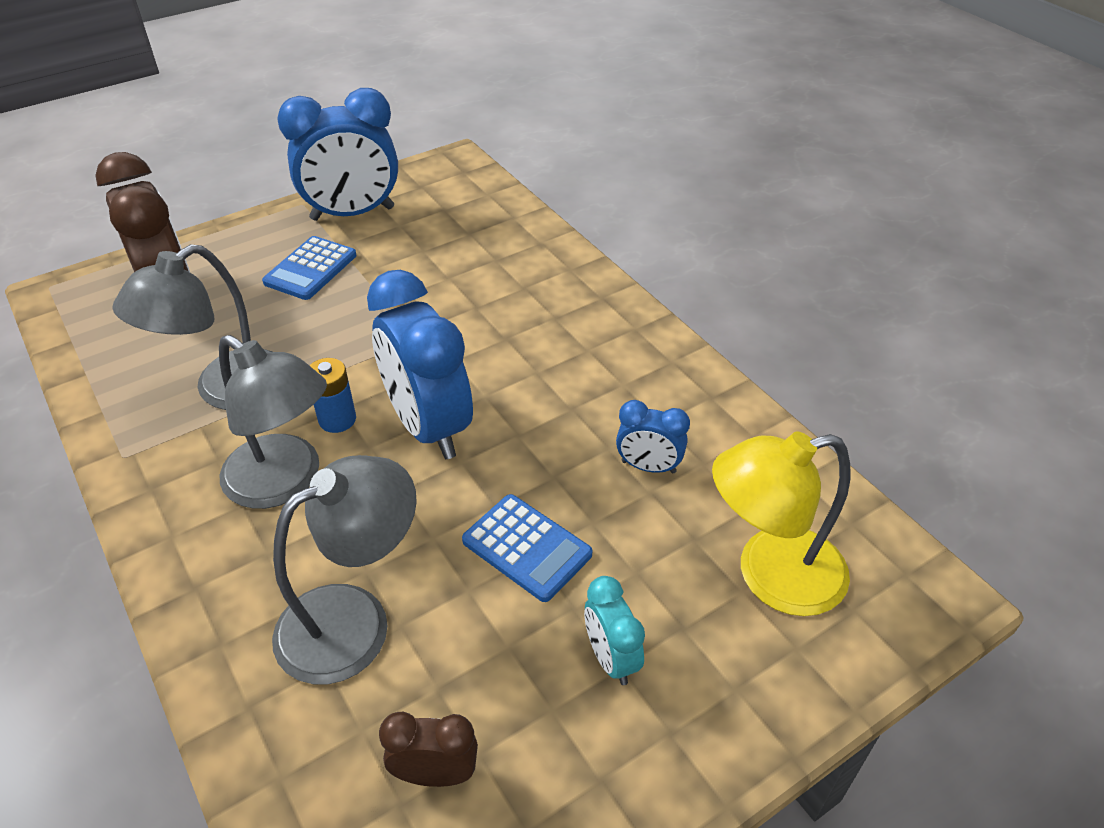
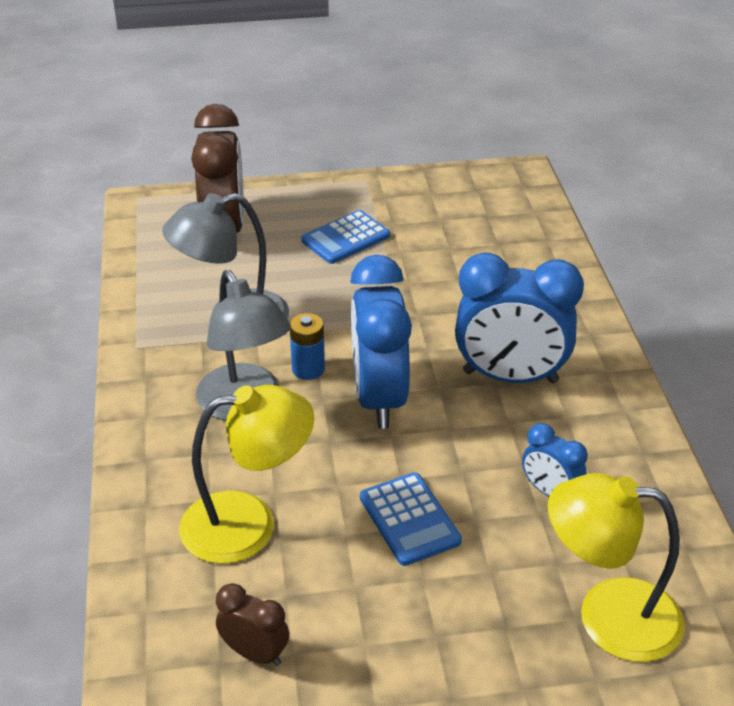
camera: 25 degrees right, 5 degrees down
(352, 214) = (404, 199): blue clock -> blue clock (510, 377)
(354, 619) = (248, 524): grey lamp -> yellow lamp
(611, 658) = (432, 626): turquoise clock -> none

